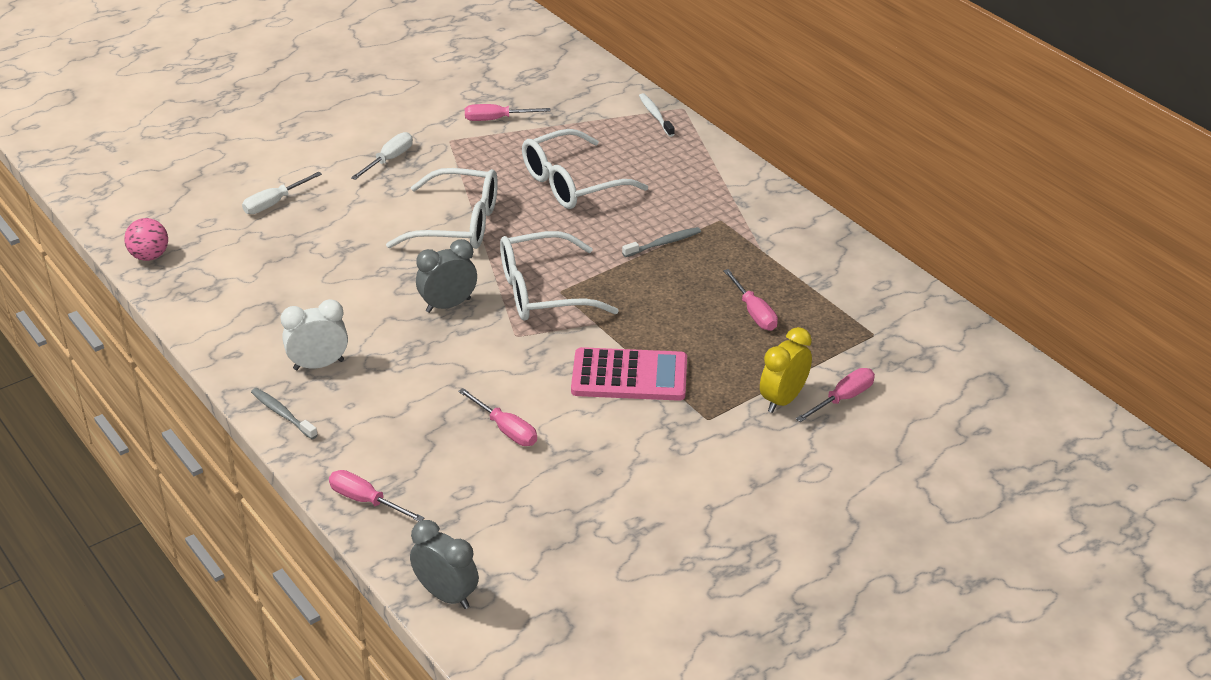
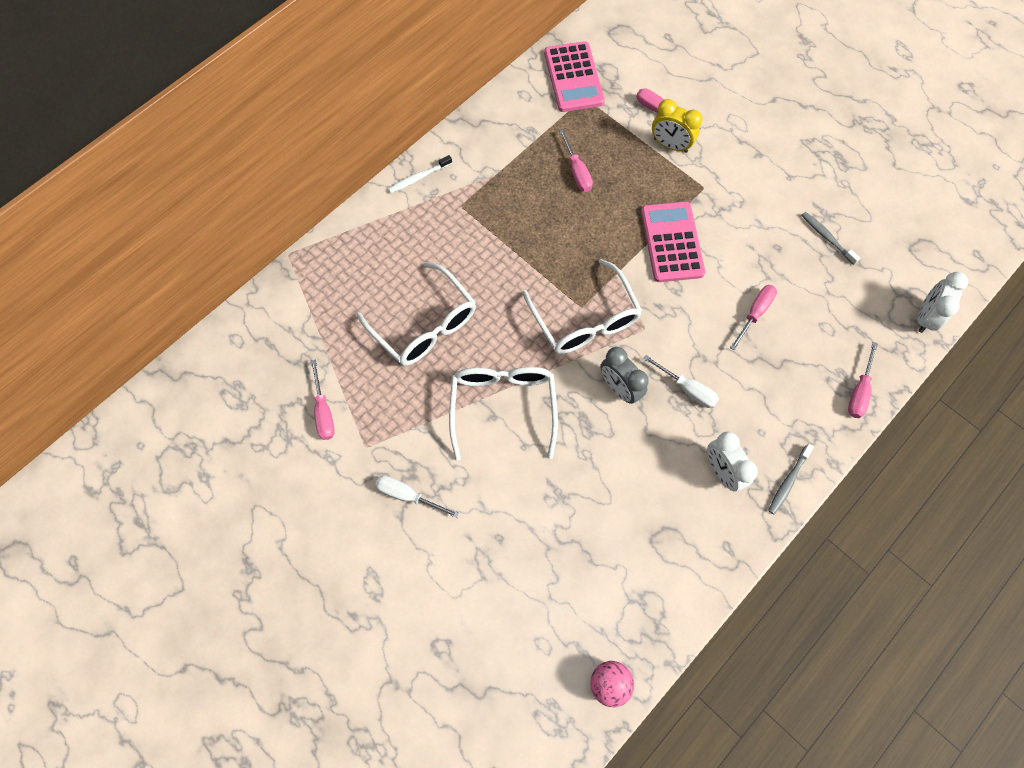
camera: 100 degrees left, 30 degrees up
(274, 203) = (499, 587): white screwdriver -> white screwdriver (687, 389)
(446, 595) = (925, 317): grey clock -> white clock
(655, 115) = (303, 274): white toothbrush -> white toothbrush (419, 177)
(663, 243) = (501, 242): grey toothbrush -> grey toothbrush (827, 237)
(754, 312) = (577, 171): pink screwdriver -> pink screwdriver turned 105 degrees clockwise
(909, 329) = (573, 77): none -> pink calculator

